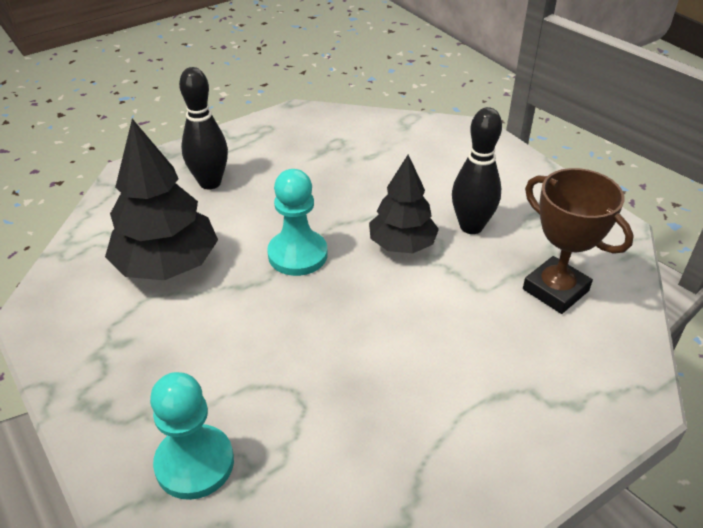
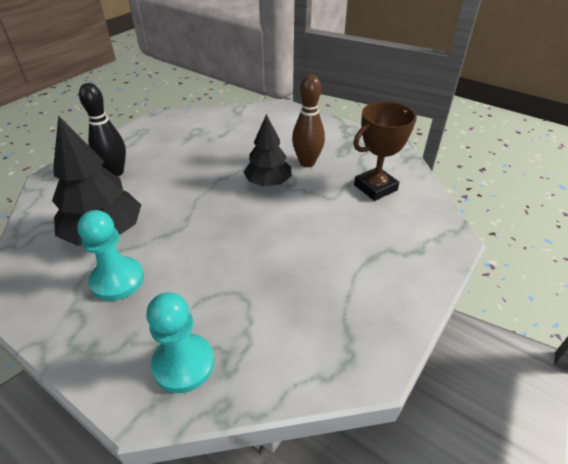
camera: 20 degrees left, 0 degrees up
(297, 255) = (200, 204): turquoise pawn -> turquoise pawn (117, 280)
(471, 226) = (307, 162): black bowling pin -> brown bowling pin
(555, 290) = (375, 187): brown trophy -> brown trophy turned 60 degrees counterclockwise

